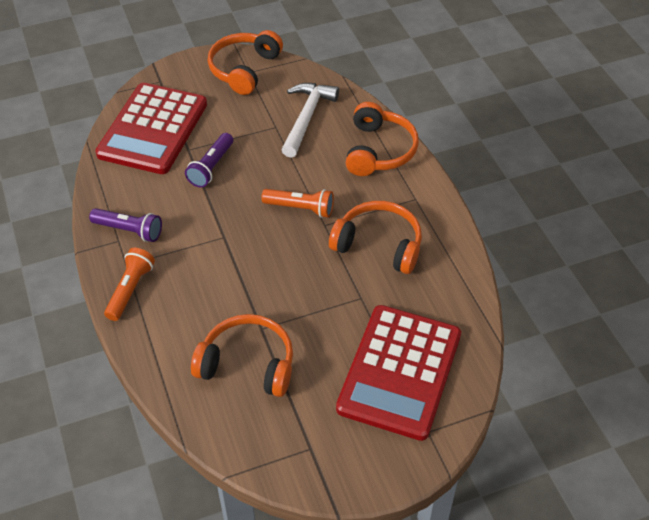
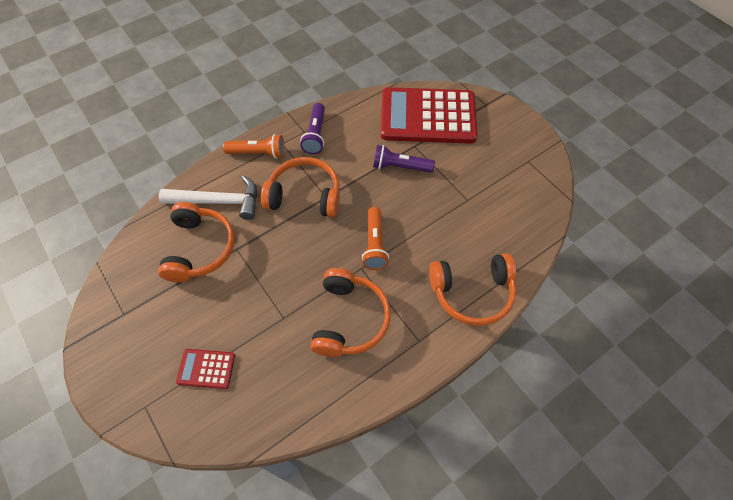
camera: 75 degrees right, 10 degrees up
(244, 69) = (530, 157): orange headphones -> orange headphones (305, 195)
(306, 118) = (489, 221): white hammer -> white hammer (218, 201)
(399, 372) = (206, 369): red calculator -> red calculator, size x0.42

